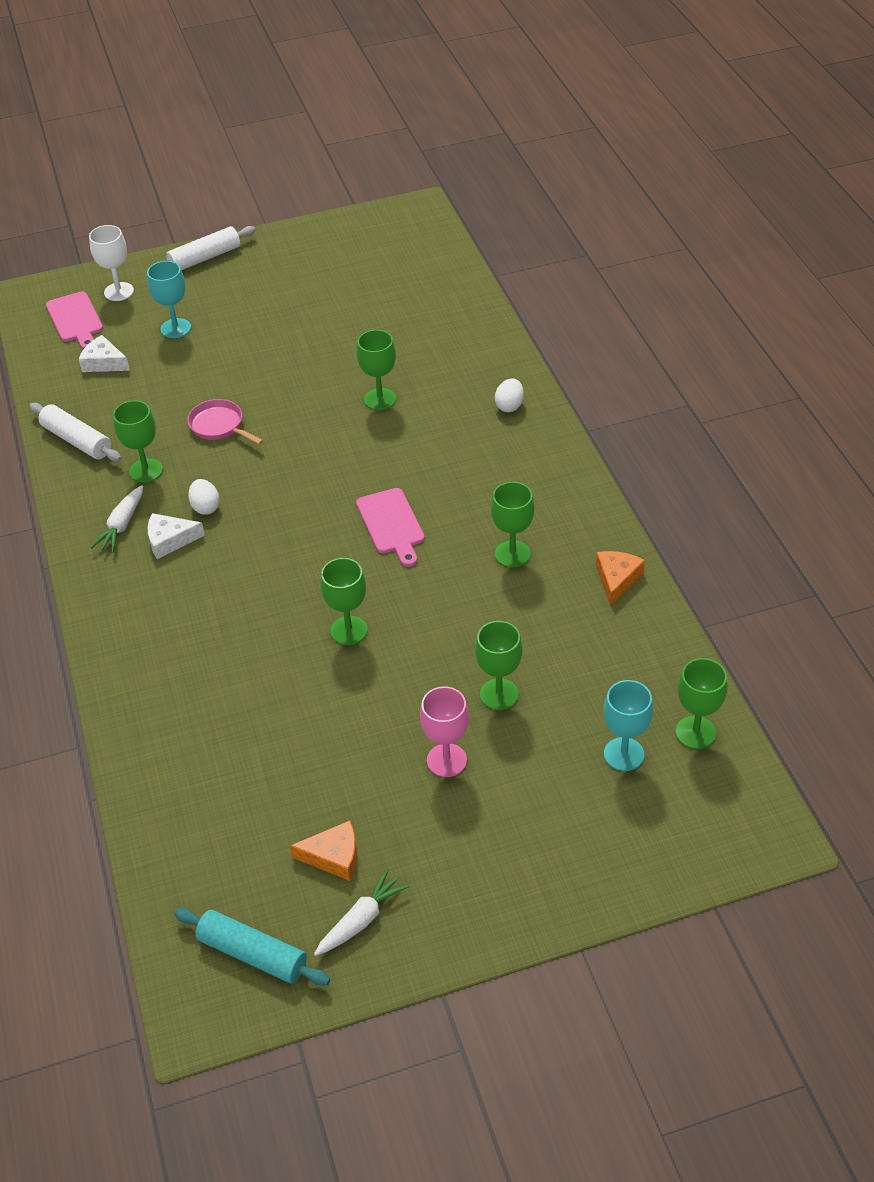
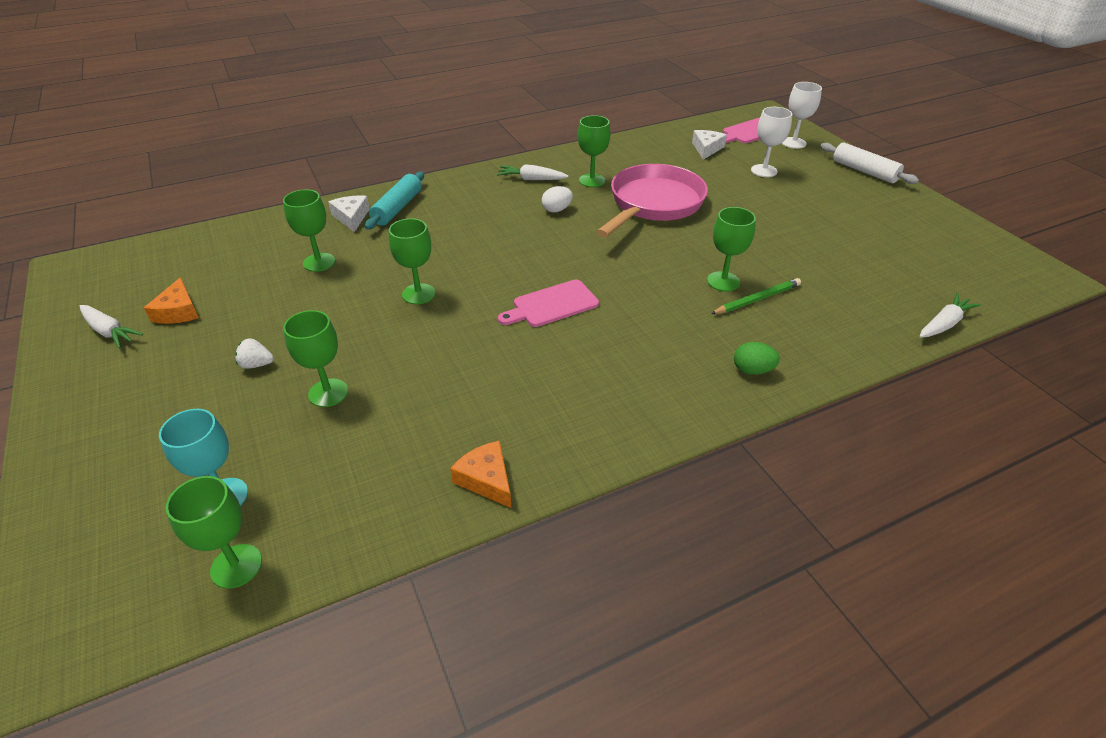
camera: 80 degrees right, 5 degrees down
(77, 440) = (616, 151): white rolling pin -> none
(170, 540) = (518, 200): white cheese -> white cheese (351, 217)
(175, 328) = (764, 171): turquoise goblet -> white goblet
(219, 426) = (653, 204): pink pan -> pink pan, size x2.05
(252, 954) = (108, 283): turquoise rolling pin -> turquoise rolling pin (397, 208)
(413, 383) = (757, 299): none -> green pencil
(446, 760) = (256, 364): pink goblet -> white strawberry
(469, 285) = (944, 324): none -> white carrot
(509, 406) = (752, 370): white egg -> green egg
(512, 554) = (520, 389): green goblet -> green goblet (319, 262)
(617, 579) = (486, 479): orange cheese -> orange cheese turned 135 degrees counterclockwise

